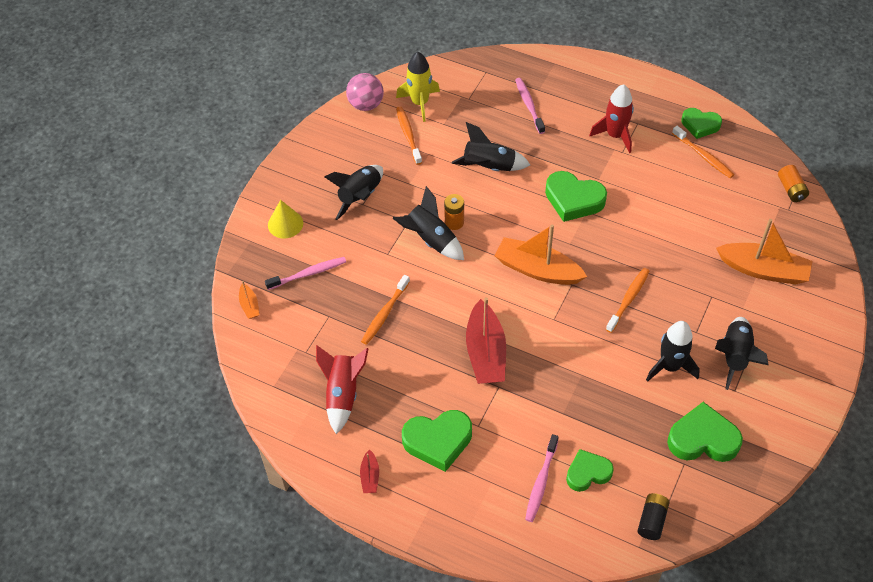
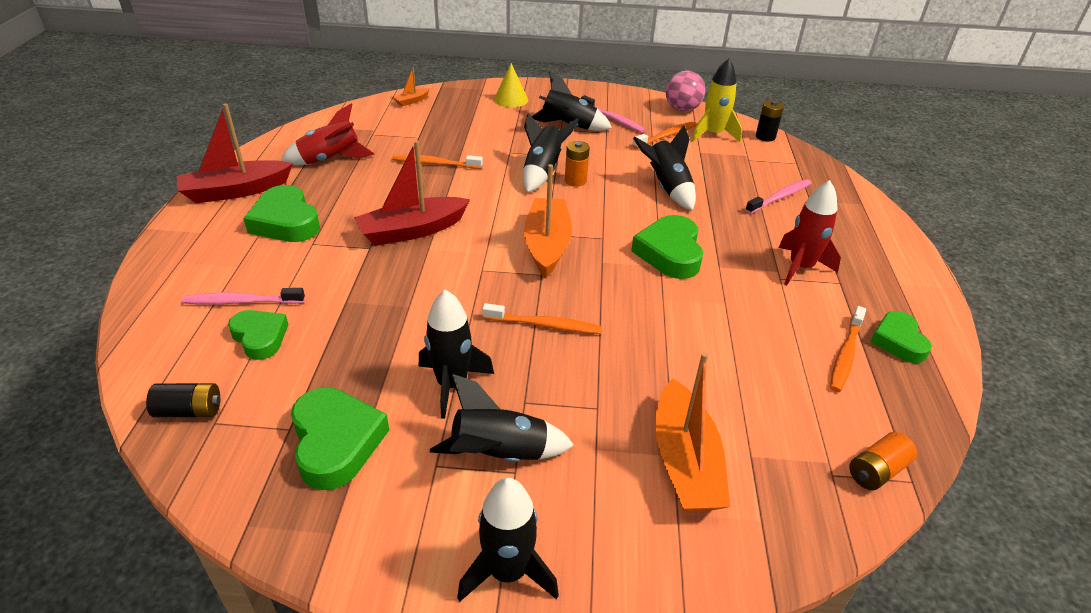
camera: 65 degrees right, 15 degrees down
(308, 274) = (461, 119): pink toothbrush -> pink toothbrush (613, 119)
(370, 476) = (236, 191): red boat -> red boat, size x2.18
(438, 71) = (765, 137): none -> black battery
(814, 374) = (508, 572): none -> black rocket

